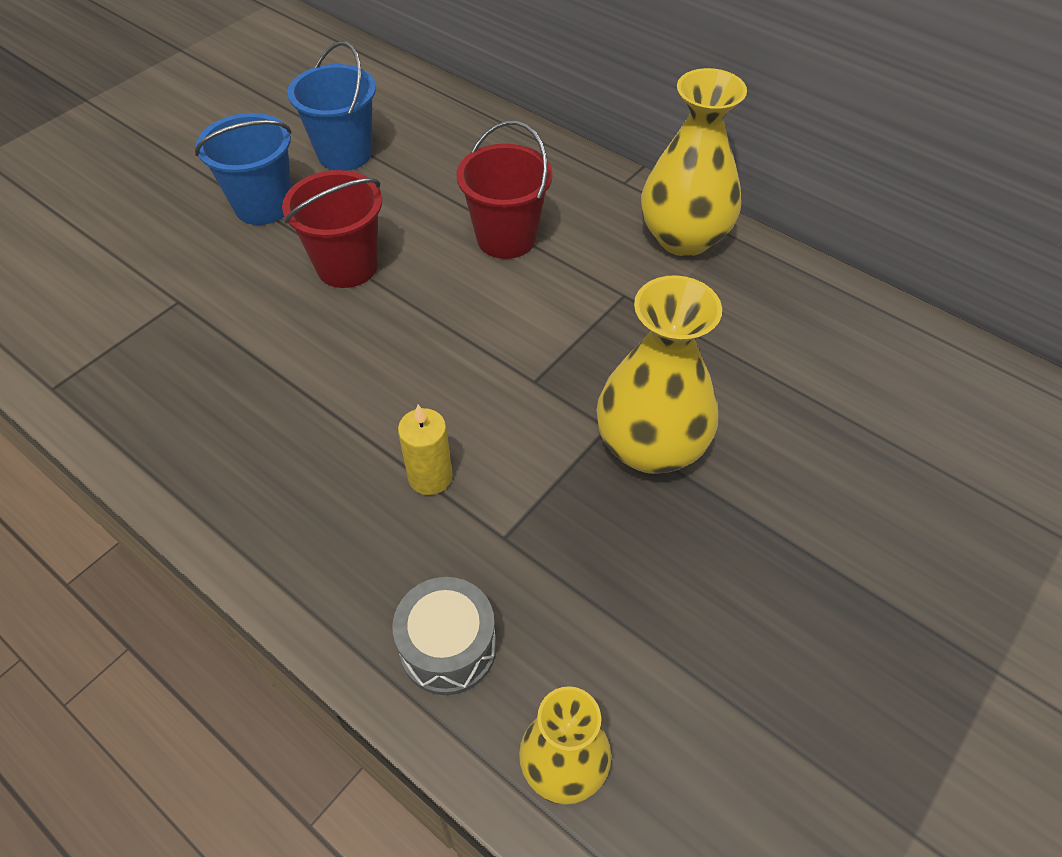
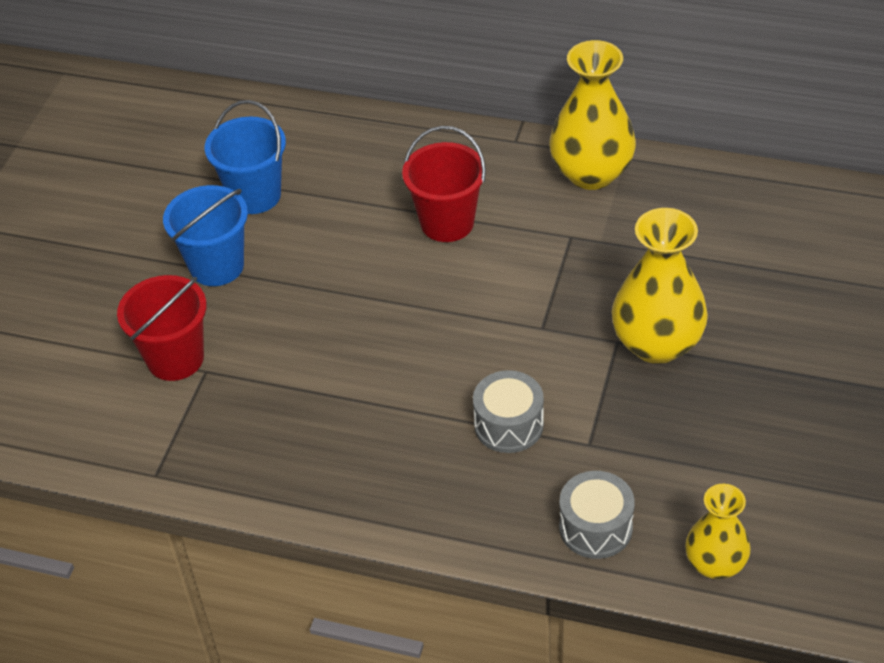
camera: 20 degrees left, 5 degrees down
(347, 266) = (329, 292): red bucket -> red bucket (175, 358)
(430, 477) = (508, 425): yellow candle -> grey drum

